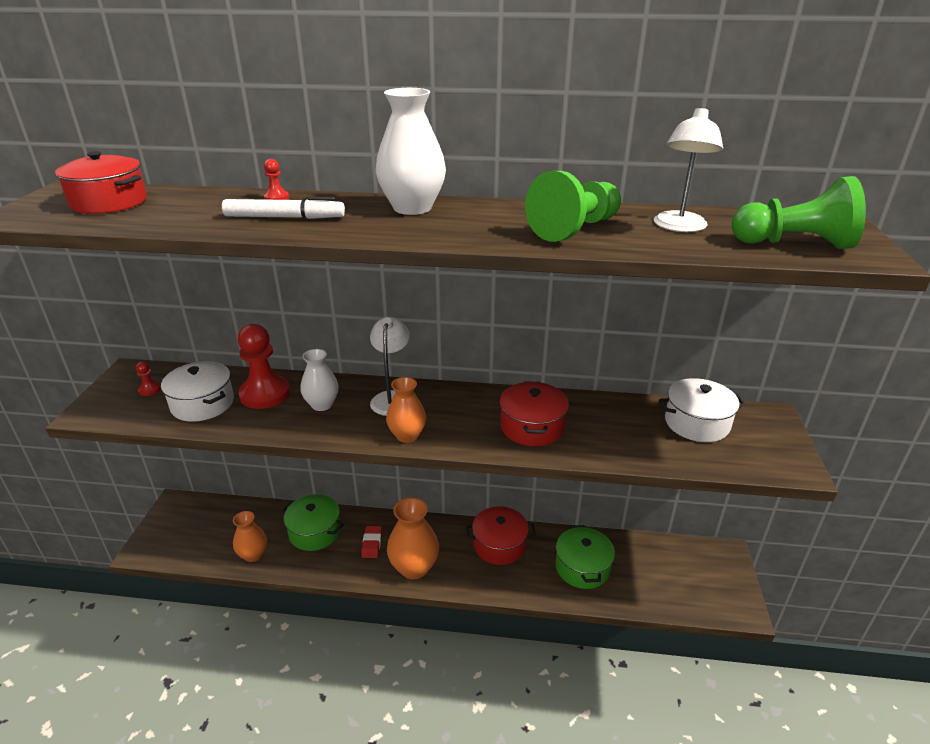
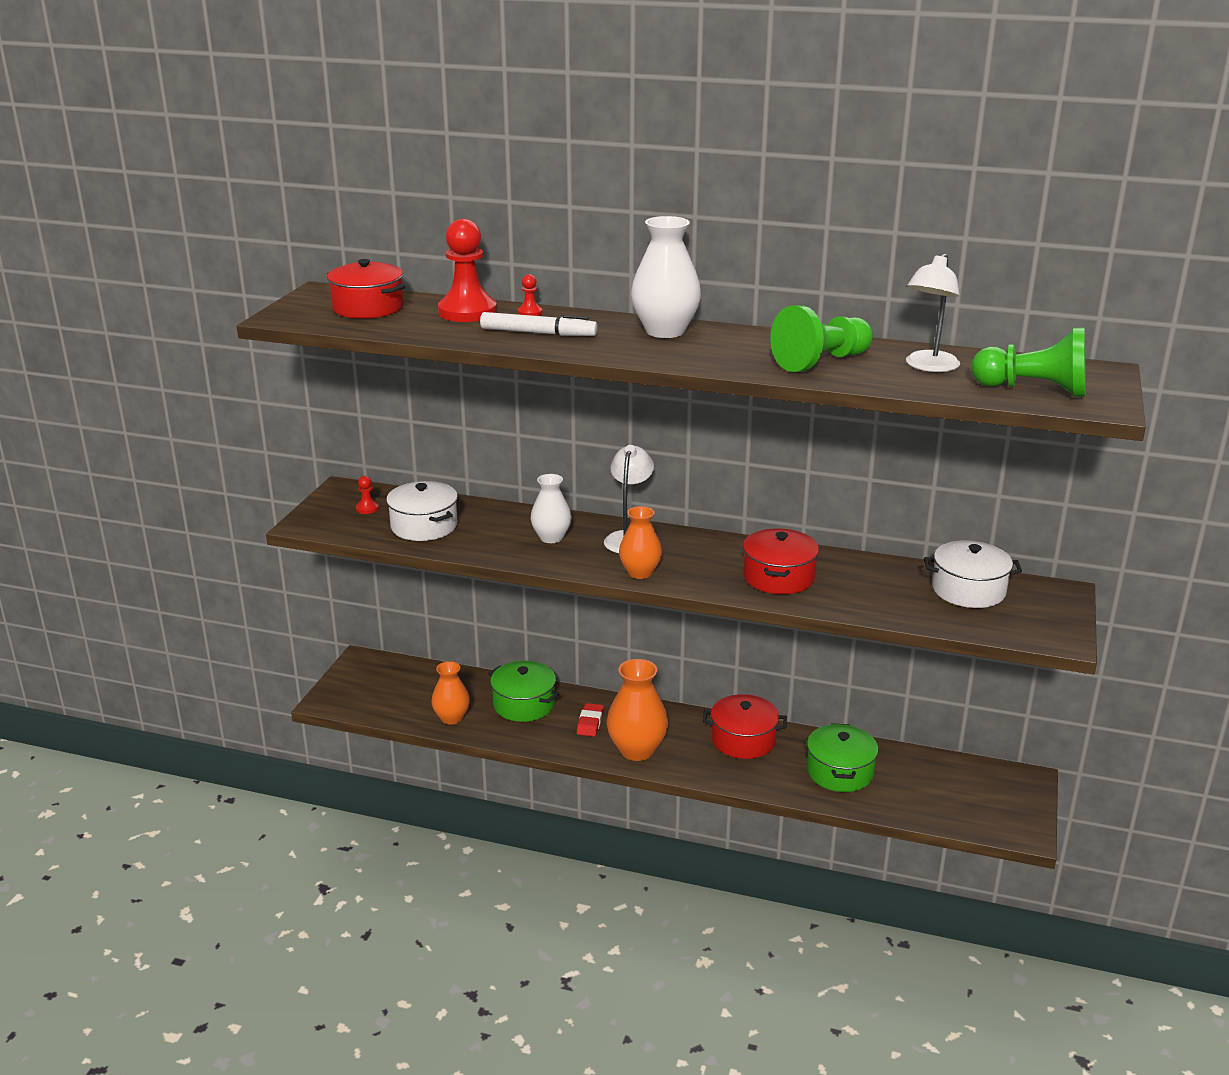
camera: 10 degrees right, 5 degrees down
(265, 394) = (490, 522): red pawn -> red pawn (467, 312)

